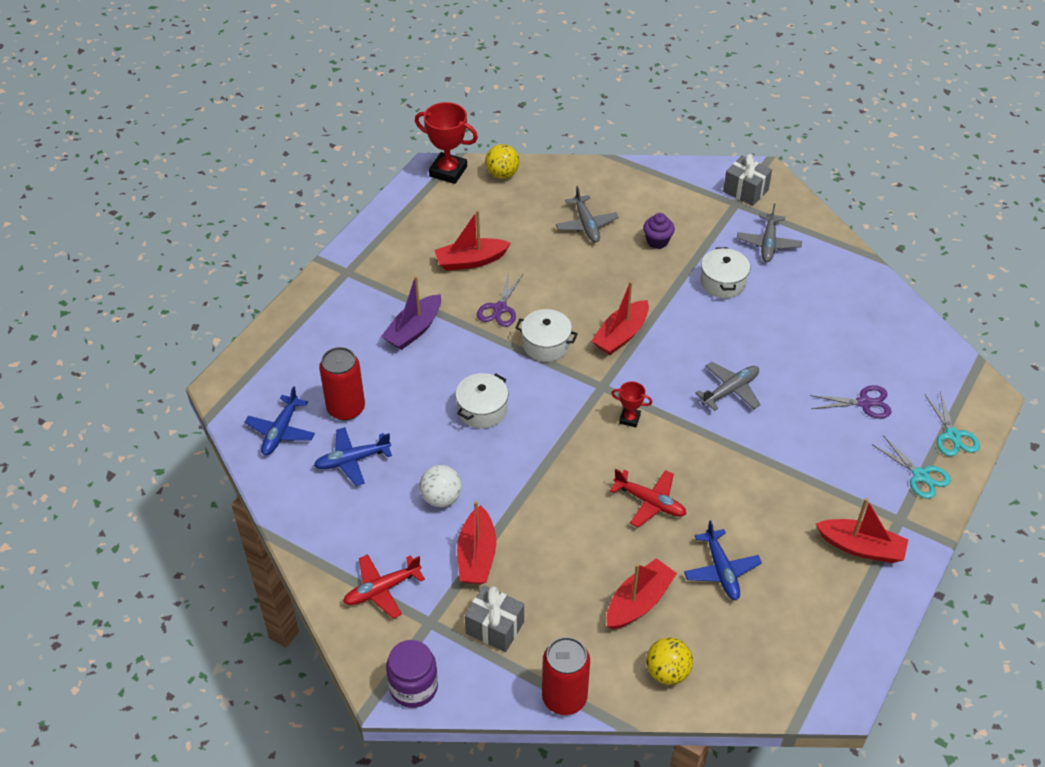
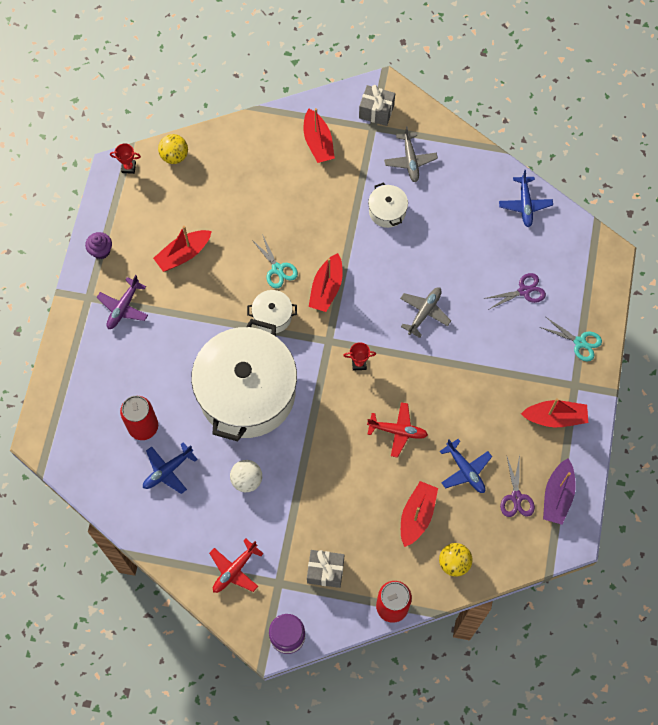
camera: 20 degrees left, 20 degrees up
(281, 431) = (102, 464): blue plane -> blue plane (525, 205)
(380, 291) = (123, 307): none -> purple plane
(414, 330) = (165, 336): purple boat -> purple boat (557, 496)
(448, 171) = (128, 167): red trophy -> red trophy, size x0.52
(477, 556) = (291, 519): red boat -> red boat (318, 142)
(482, 410) = (247, 393): white pot -> white pot, size x2.47
(500, 308) = (224, 294): purple scissors -> purple scissors (516, 497)
(586, 225) = (262, 188): grey plane -> none
(657, 241) = (323, 186): purple cupcake -> purple cupcake (101, 251)
(953, 435) = (594, 299): turquoise scissors -> turquoise scissors (277, 269)

